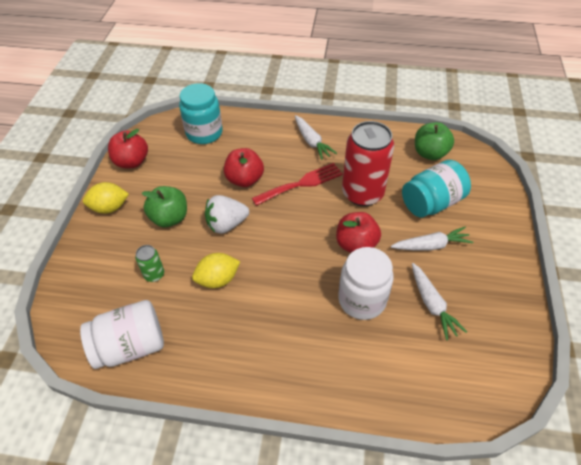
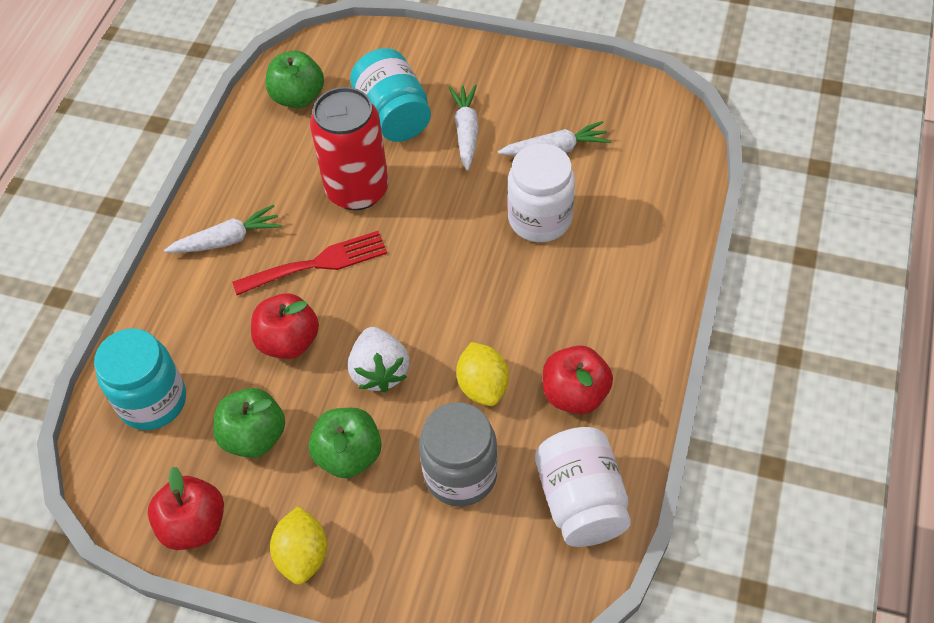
camera: 80 degrees left, 5 degrees up
(154, 274) = (460, 474): green can -> grey jar
(182, 176) = (254, 436): none -> green apple
(301, 183) = (318, 263): red fork -> red fork turned 90 degrees clockwise
(356, 244) = (449, 212): red apple -> red apple (575, 394)

